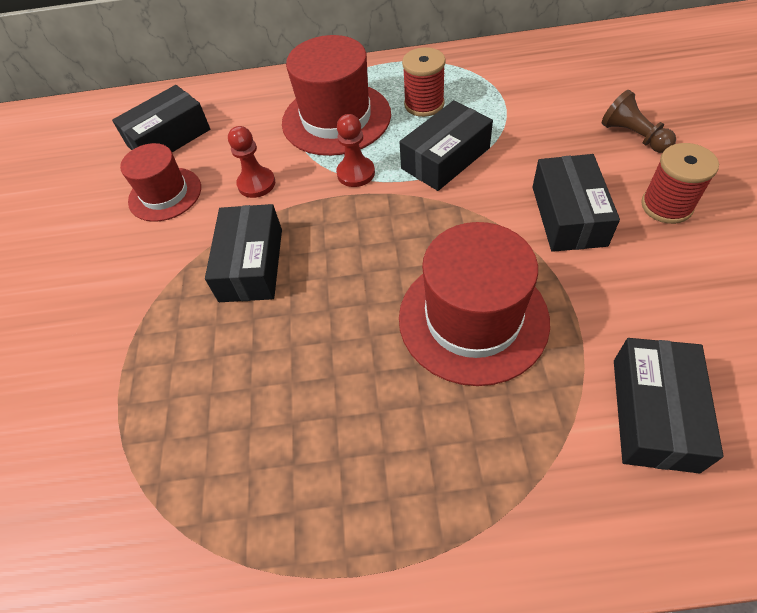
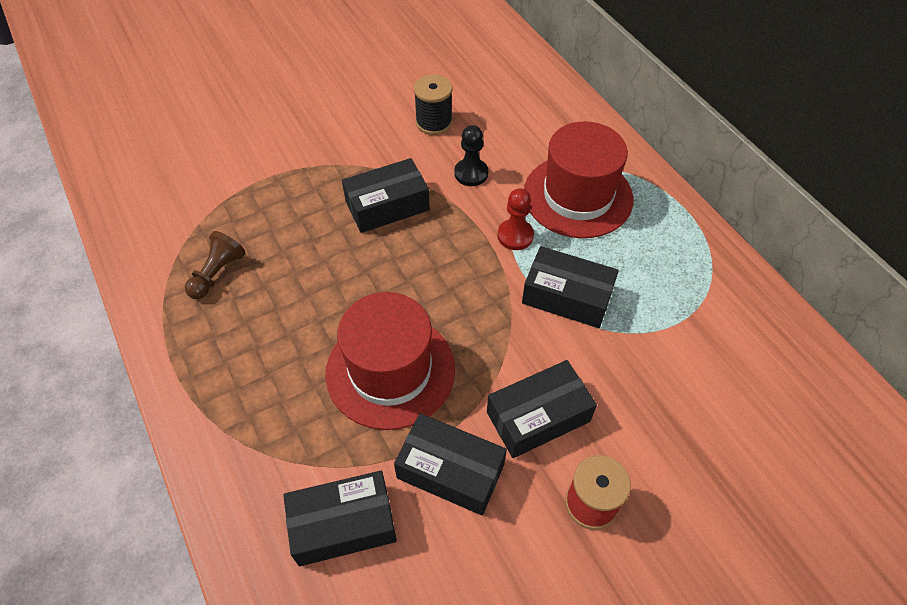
camera: 60 degrees right, 0 degrees up
(165, 194) = (434, 122): red hat -> black spool
(169, 137) = (495, 95): black box -> black box (450, 471)
(256, 184) = (471, 173): red pawn -> black pawn
(424, 104) = (635, 256): red spool -> none
(633, 136) = (685, 455): brown pawn -> brown pawn (217, 273)

